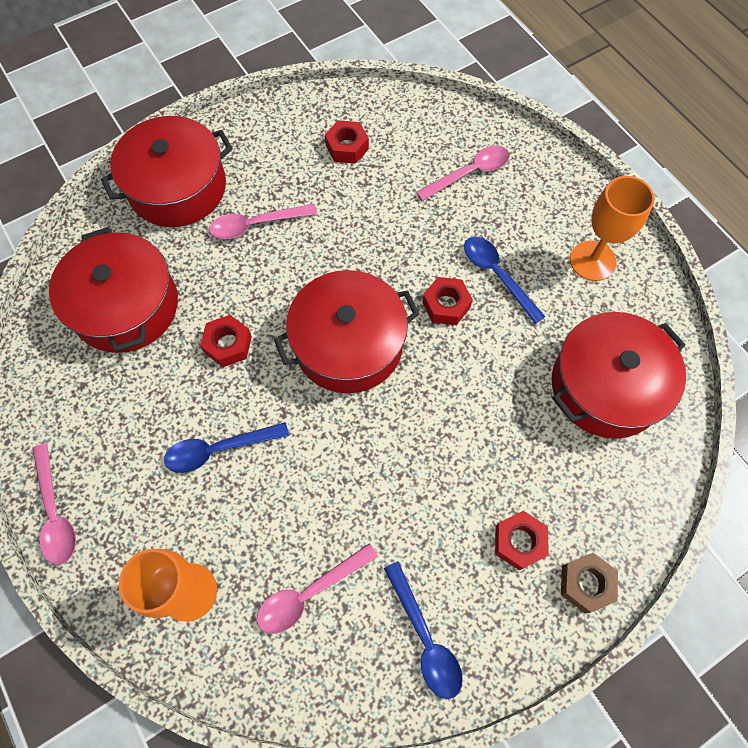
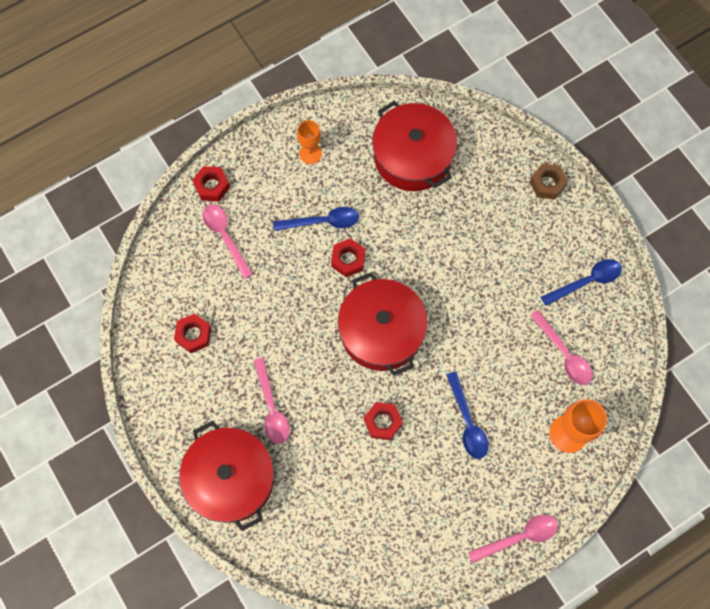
camera: 90 degrees left, 5 degrees up
(126, 306) = (348, 508): red pot -> none
(497, 275) = (322, 222): blue spoon -> blue spoon turned 150 degrees counterclockwise
(519, 541) = (523, 221): red nut -> red nut (212, 186)
(592, 261) = (310, 153): orange goblet -> orange goblet, size x0.65

